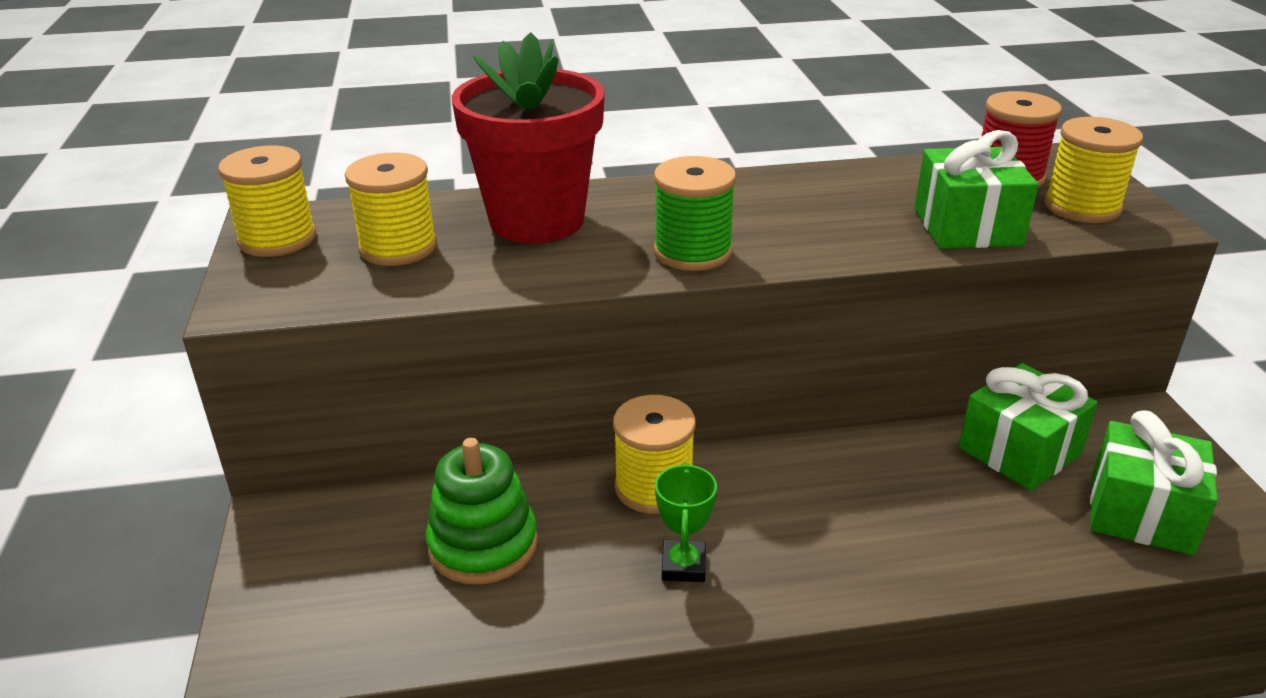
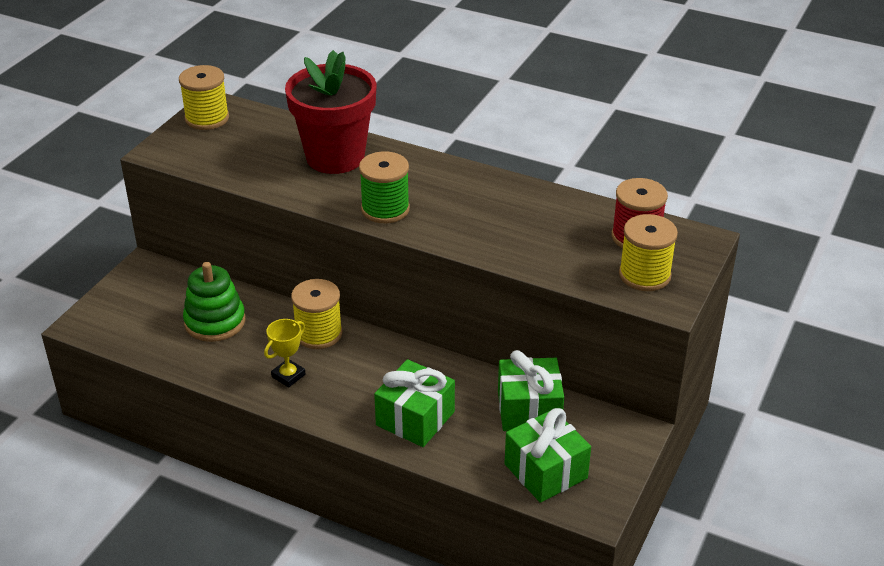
camera: 35 degrees right, 5 degrees up
(398, 247) = (253, 146): yellow spool -> none
(683, 566) = (288, 376): green trophy -> yellow trophy
(967, 227) = (553, 258): green gift -> green gift (415, 418)

